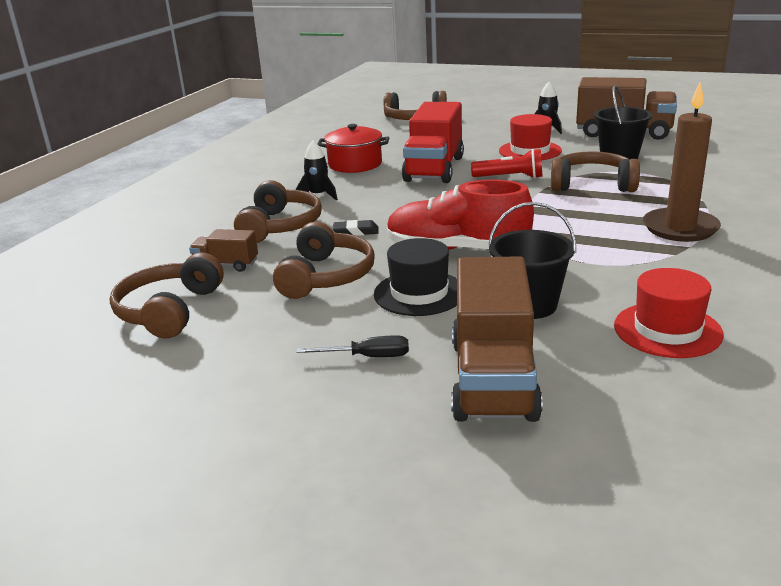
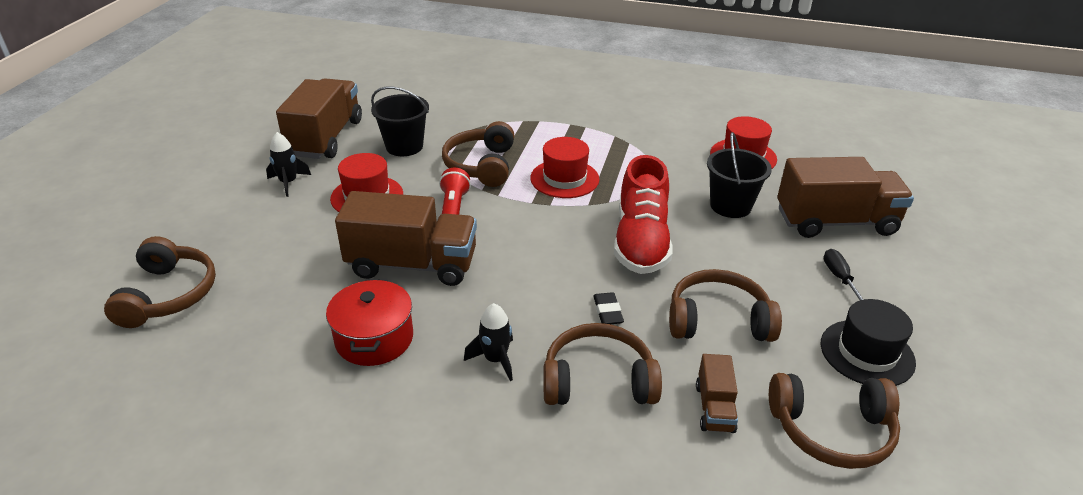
camera: 100 degrees left, 10 degrees up
(419, 293) = (731, 259): black hat -> black hat (867, 353)
(434, 169) = (412, 265): red truck -> brown truck
(575, 218) = (564, 179): none -> red hat
(680, 228) = (581, 135): brown candle -> none

